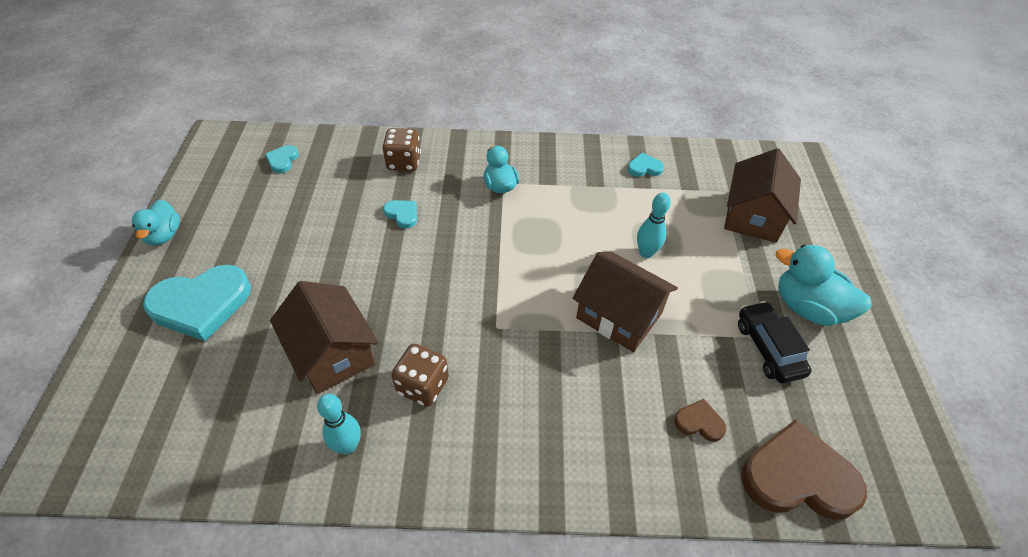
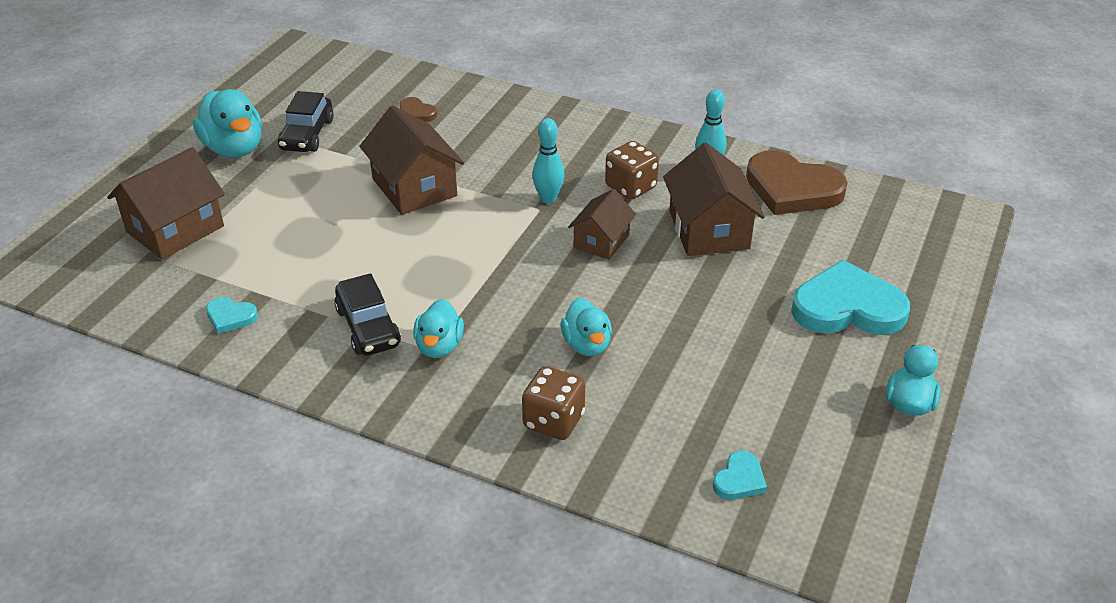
camera: 155 degrees left, 10 degrees down
(402, 214) = (587, 344): turquoise heart -> turquoise duck
(426, 308) = (601, 241): none -> brown house
(554, 185) = (368, 327): none -> black car
(646, 253) = (333, 227): turquoise bowling pin -> turquoise bowling pin (548, 198)
(798, 477) = (376, 76): brown heart -> brown heart (792, 189)

